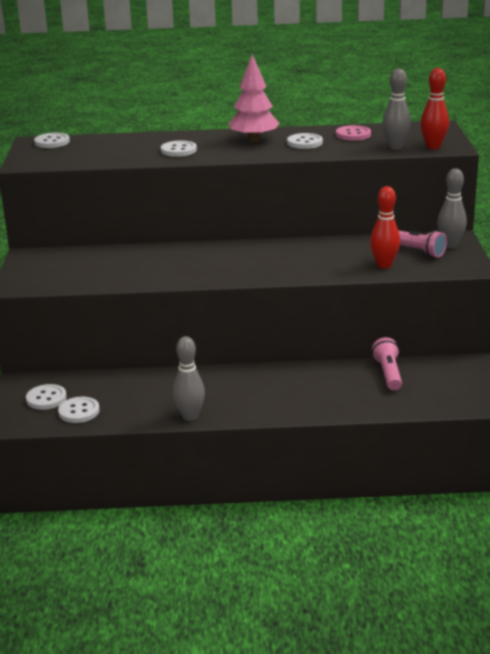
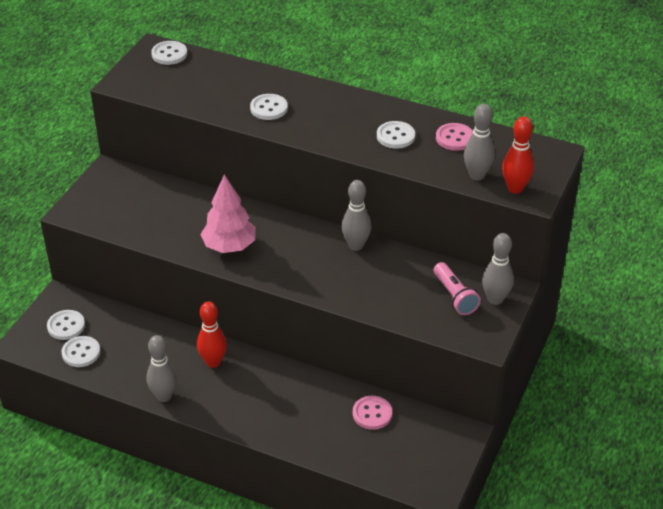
camera: 25 degrees right, 15 degrees up
(254, 140) = (352, 114): pink tree -> pink tree (229, 246)
(303, 244) = (356, 245): none -> grey bowling pin
(384, 265) = (406, 305): red bowling pin -> red bowling pin (213, 362)
(388, 373) = (372, 414): pink flashlight -> pink button

